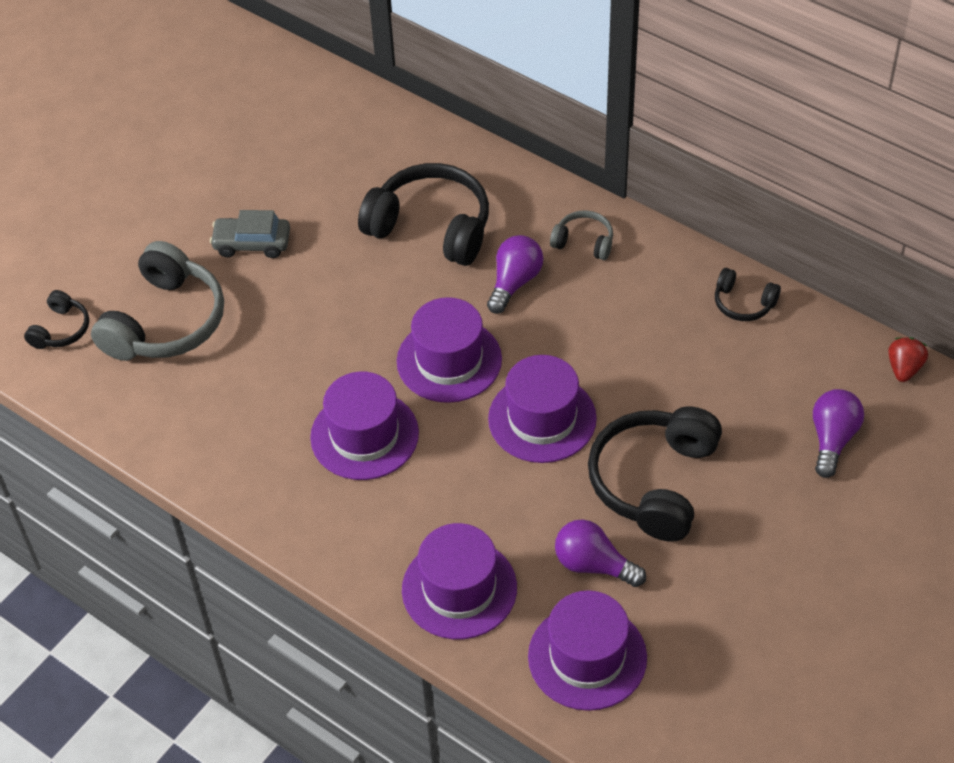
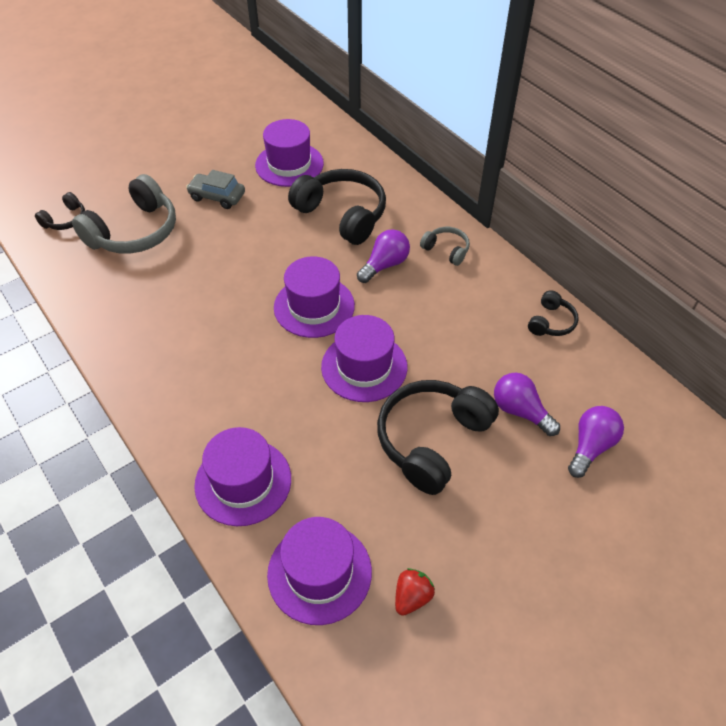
camera: 15 degrees right, 0 degrees up
(364, 435) = (228, 343): purple hat -> purple hat (289, 164)
(593, 565) = (357, 494): purple light bulb -> purple light bulb (520, 411)
(743, 303) = (551, 322): black headphones -> black headphones turned 105 degrees counterclockwise
(904, 368) = (668, 405): red strawberry -> red strawberry (412, 597)

